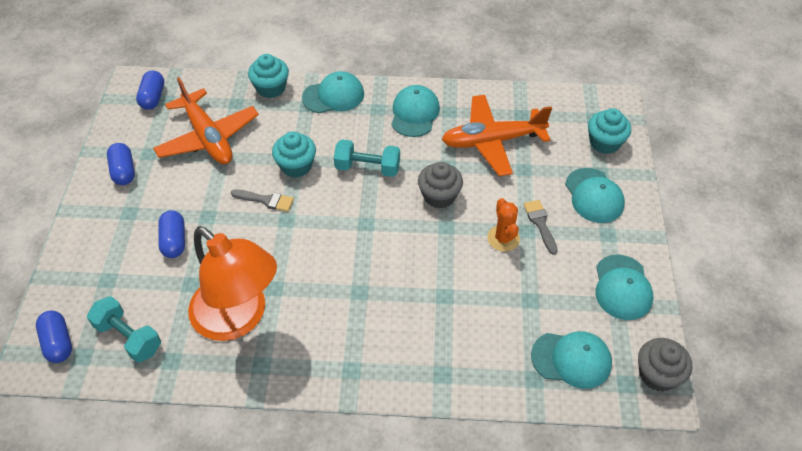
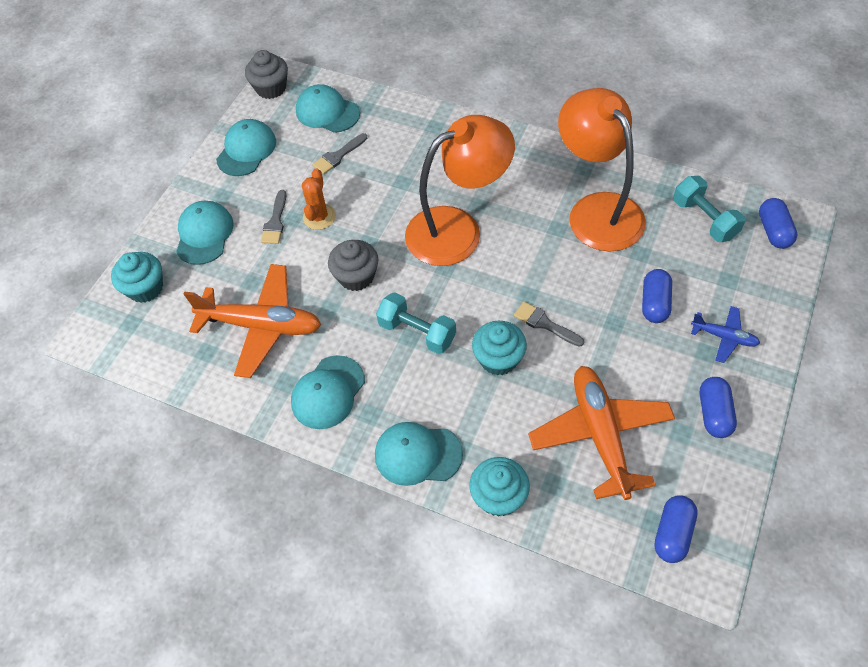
camera: 155 degrees left, 5 degrees up
(113, 228) = (724, 337): none -> blue plane
(369, 261) = (457, 229): none -> orange lamp
(525, 307) = (338, 156): none -> grey brush

